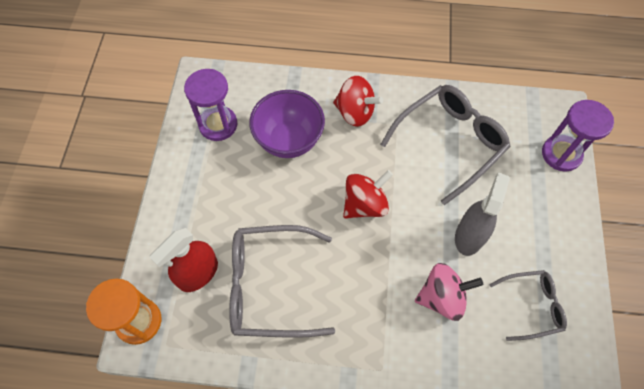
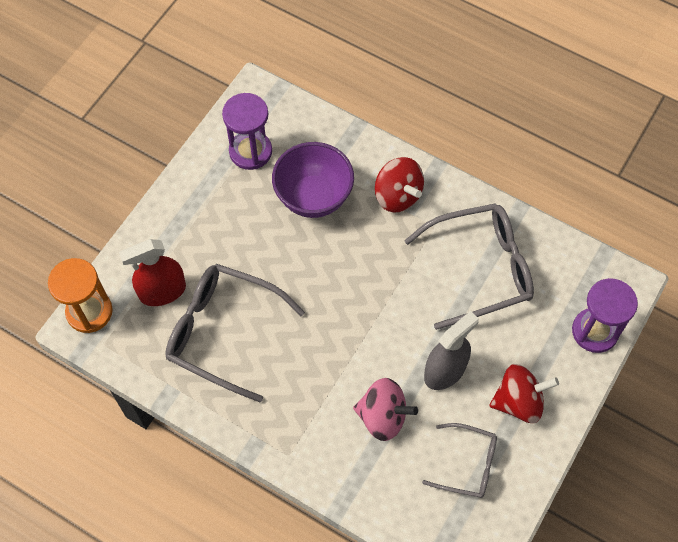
camera: 25 degrees right, 0 degrees up
(365, 204) = (356, 294): red spinning top -> red spinning top (519, 401)

